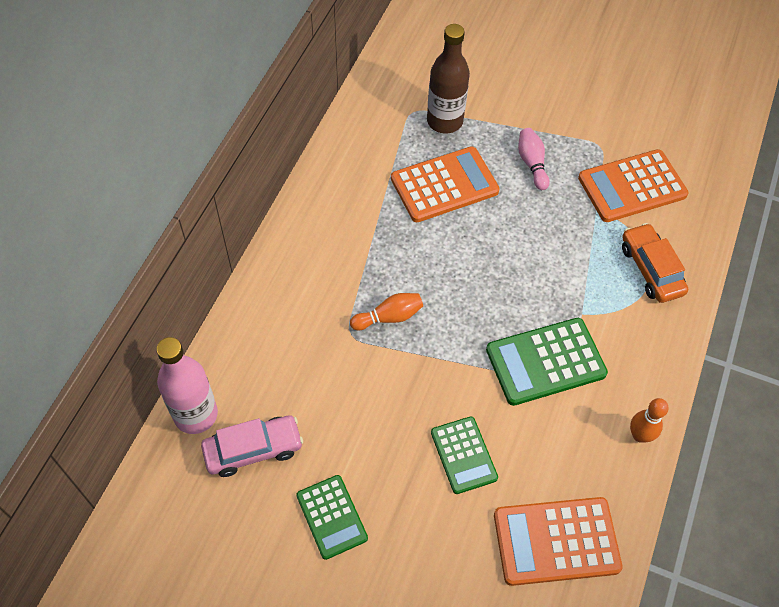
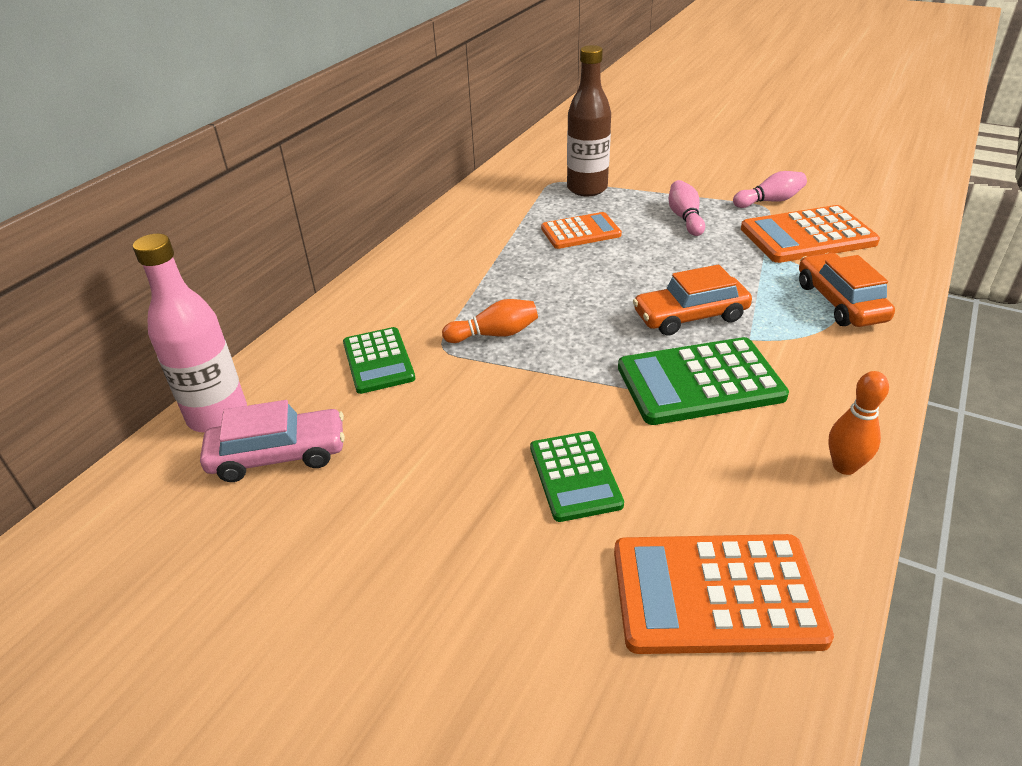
camera: 10 degrees right, 20 degrees down
(331, 517) = (364, 539): green calculator -> green calculator (378, 361)
(444, 185) = (580, 232): orange calculator -> orange calculator, size x0.64
(538, 290) = (690, 316): none -> orange car
(603, 138) = (769, 201): none -> pink bowling pin

